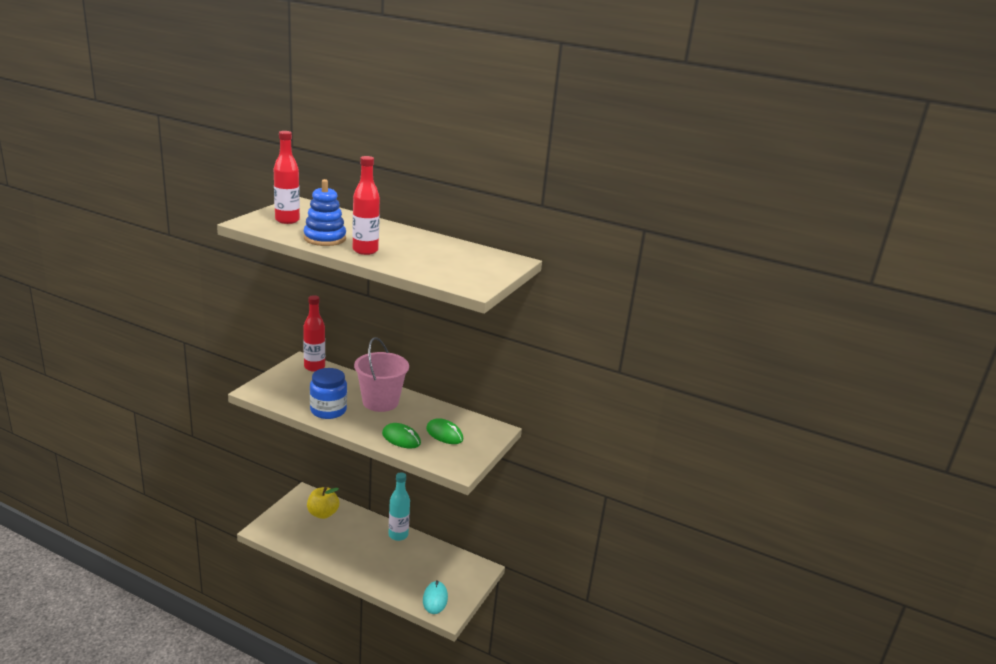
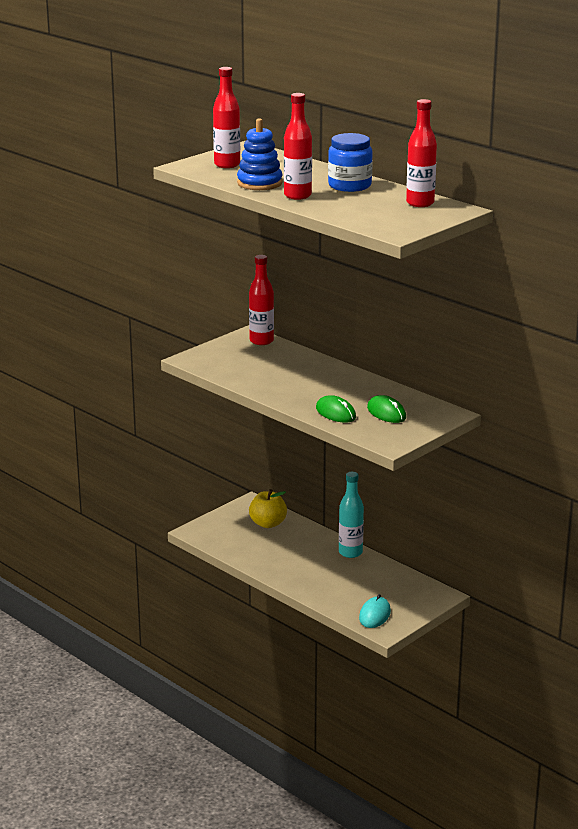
camera: 20 degrees right, 0 degrees up
(328, 410) = (264, 382): blue jar -> blue jar (349, 186)
(380, 402) = (325, 378): pink bucket -> none
(477, 255) = (420, 203): none -> red bottle

